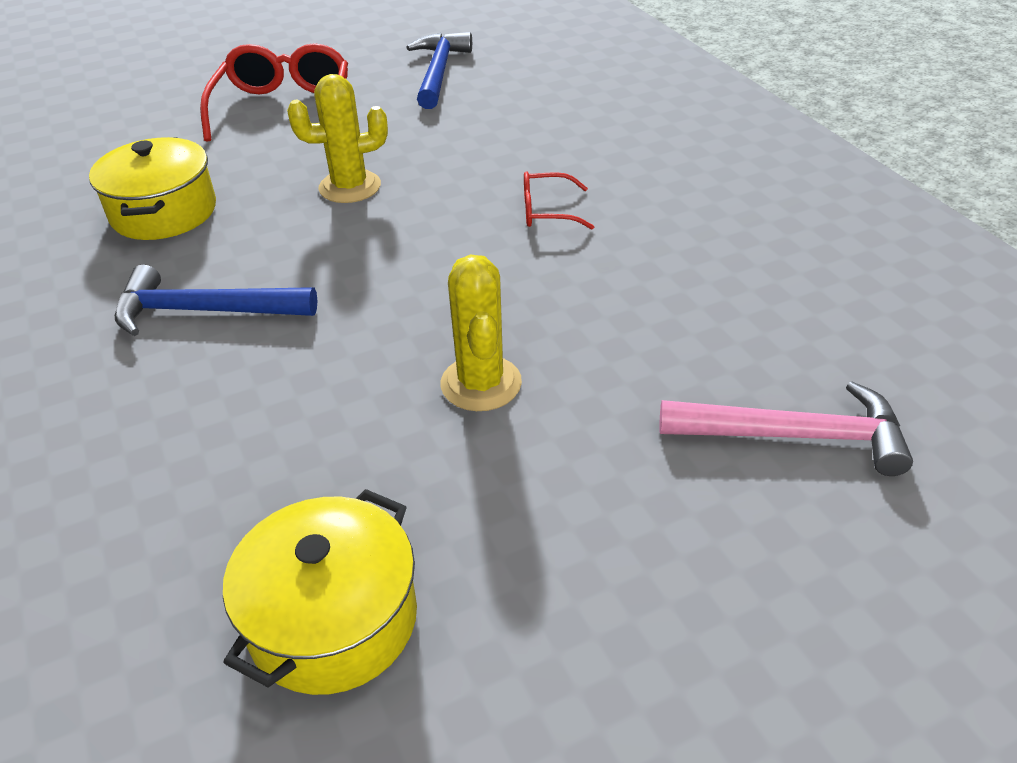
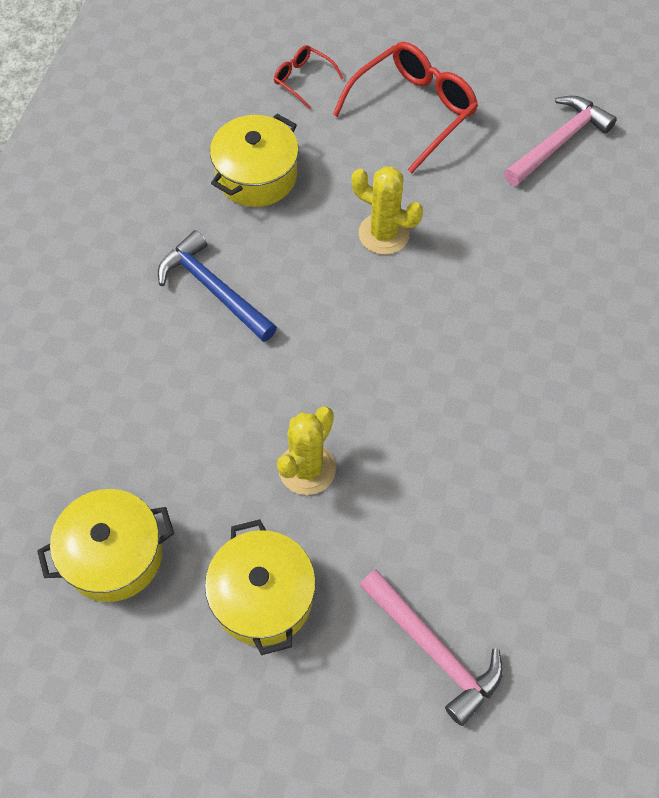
camera: 40 degrees right, 20 degrees up
(439, 72) = (559, 142): blue hammer -> pink hammer
(548, 211) = (485, 356): red glasses -> red glasses (303, 80)
(569, 522) = (263, 597): none -> yellow pot

